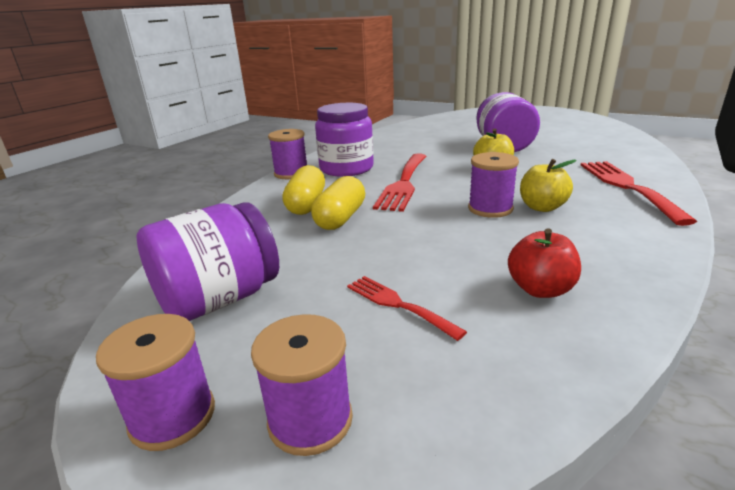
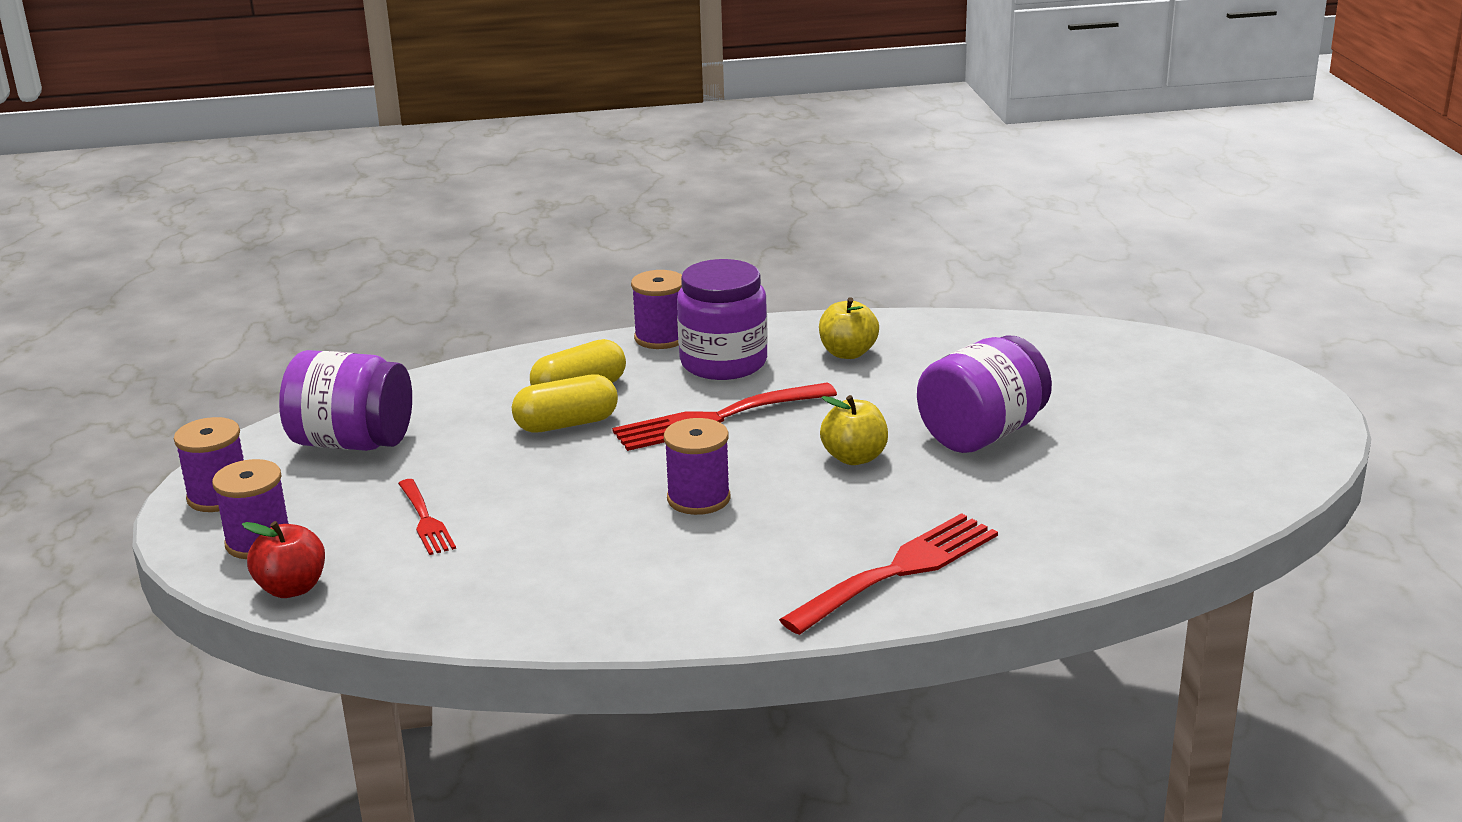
camera: 50 degrees right, 0 degrees up
(398, 304) = (425, 520): red fork -> red fork turned 150 degrees clockwise
(540, 289) = (524, 578): red apple -> red apple (292, 588)
(542, 207) = (742, 529): yellow apple -> yellow apple (848, 353)

